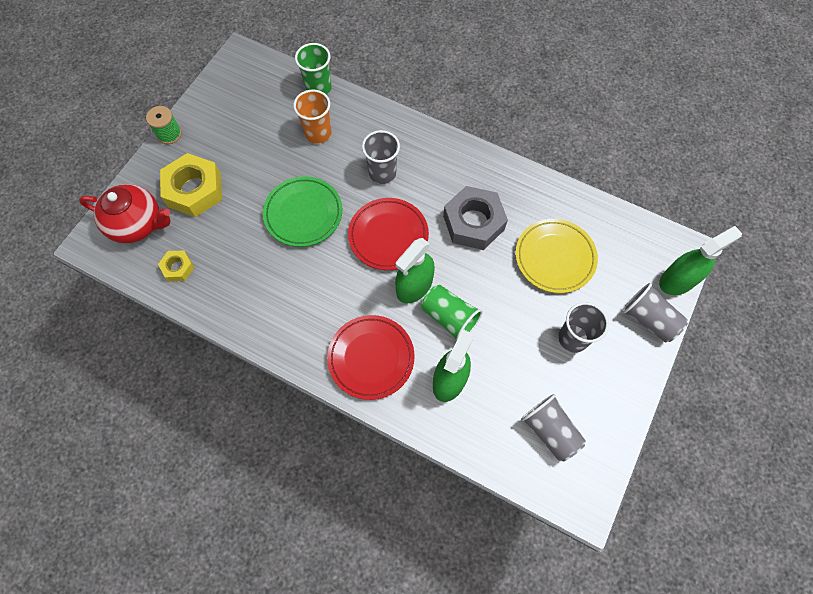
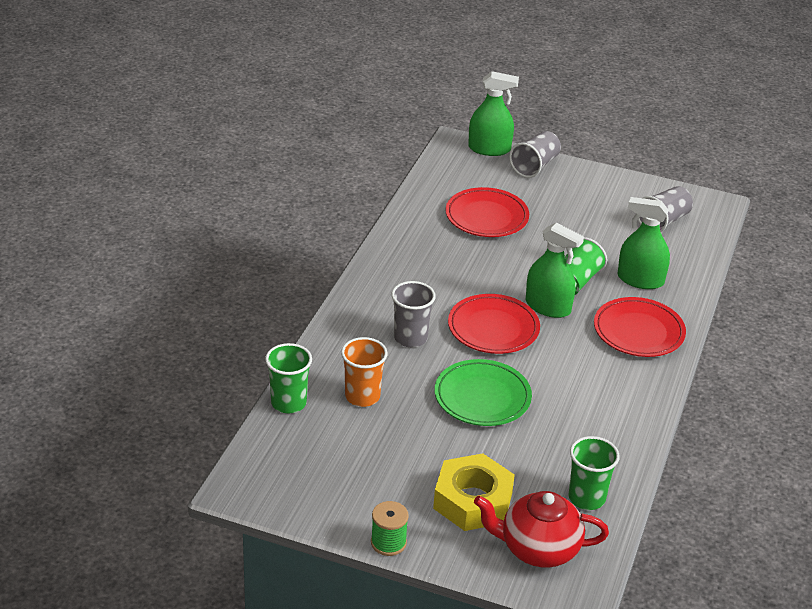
camera: 100 degrees left, 30 degrees down
(138, 224) = (538, 549): red teapot -> red teapot turned 90 degrees counterclockwise
(178, 268) = (586, 498): yellow nut -> green cup
(473, 222) = (460, 269): grey nut -> none
(554, 257) = (486, 217): yellow plate -> red plate
(573, 338) = (569, 207): grey cup -> none
(678, 280) = (489, 149): green spray bottle -> green spray bottle turned 135 degrees clockwise

